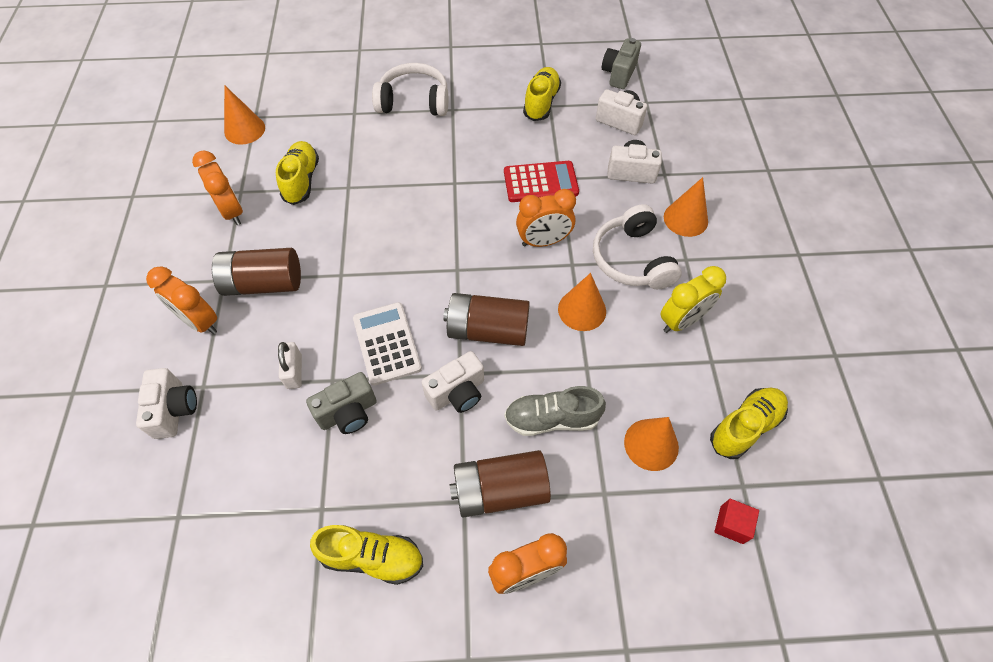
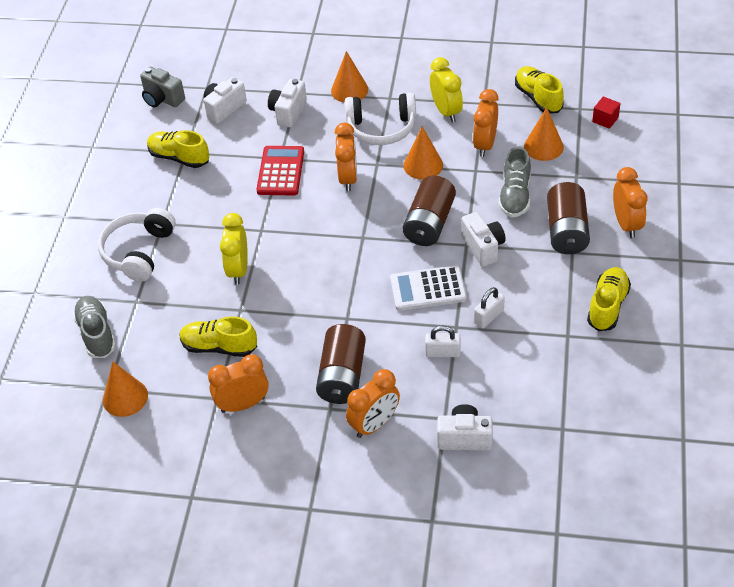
camera: 75 degrees left, 10 degrees down
(315, 96) = (96, 334): none -> grey shoe
(348, 413) = (489, 316): grey camera -> white padlock
(399, 175) = (238, 270): none -> yellow clock
(635, 372) = (485, 145): none -> orange clock

